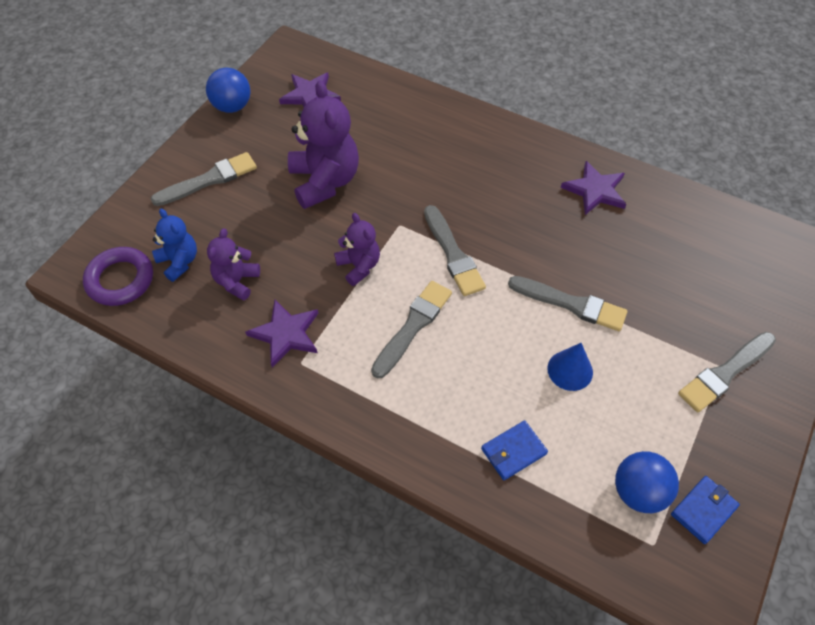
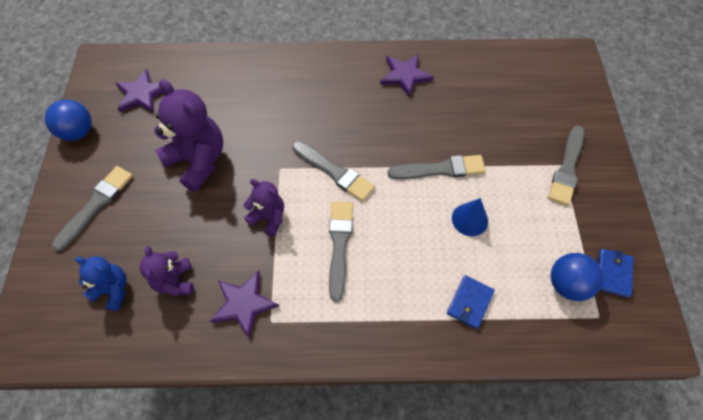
camera: 30 degrees left, 5 degrees up
(120, 280) = (67, 333): purple ring -> none

